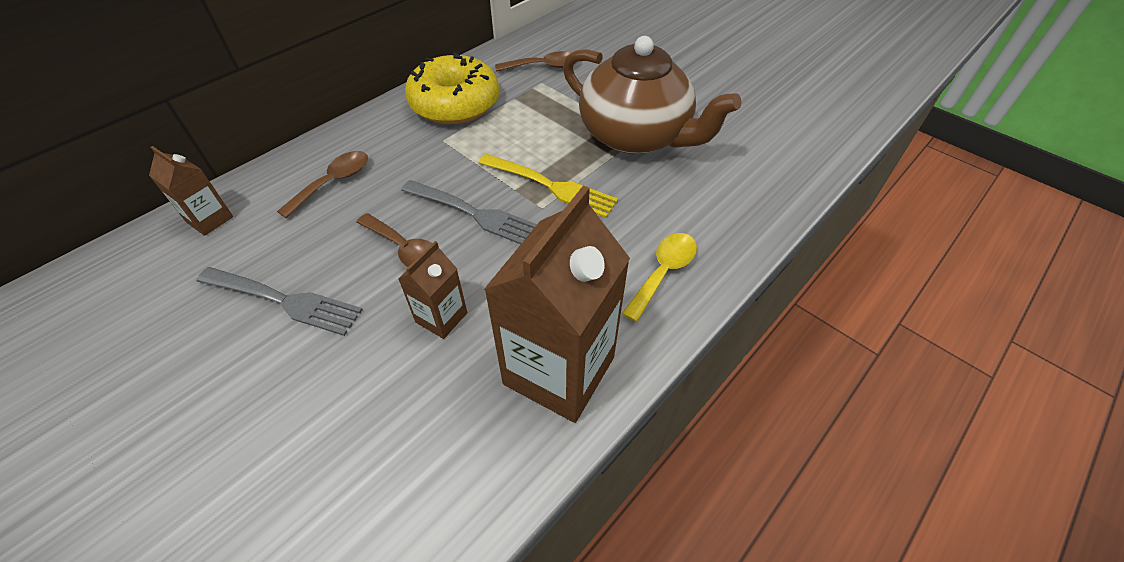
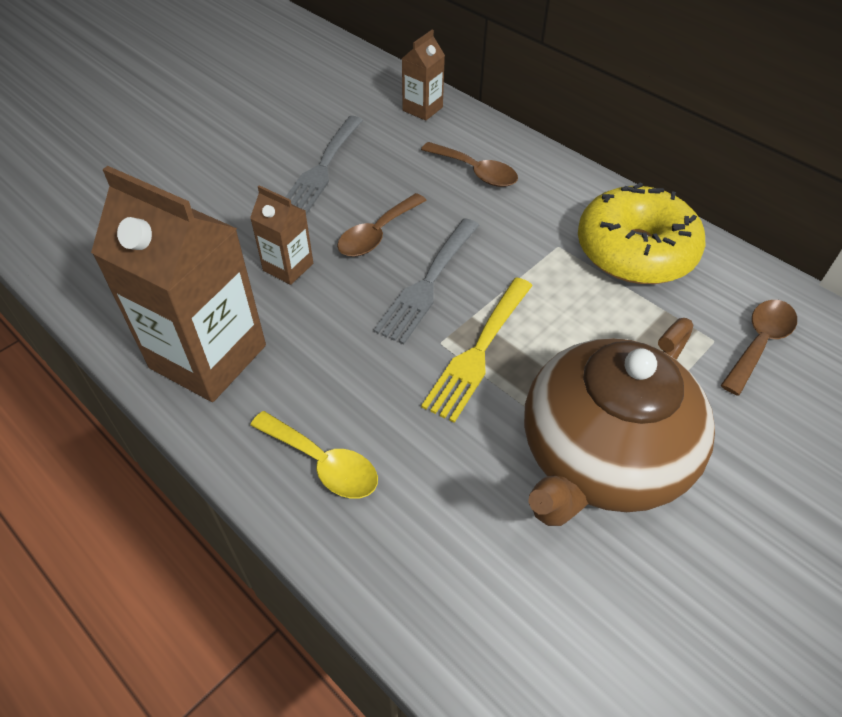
camera: 90 degrees right, 0 degrees up
(544, 66) = (759, 343): brown spoon -> brown spoon turned 135 degrees counterclockwise

